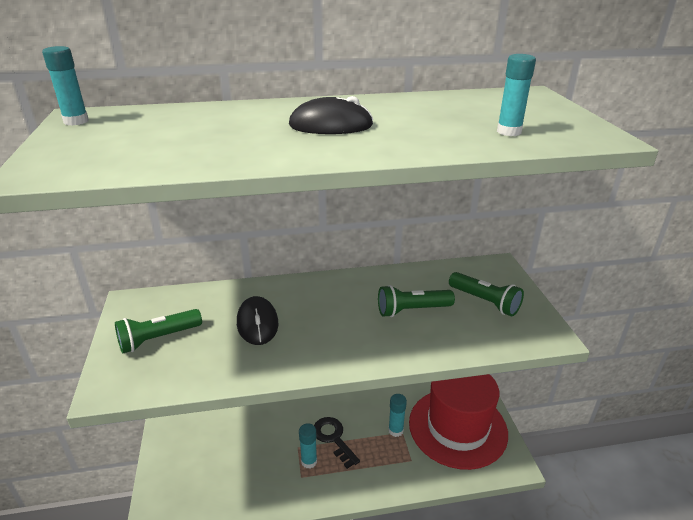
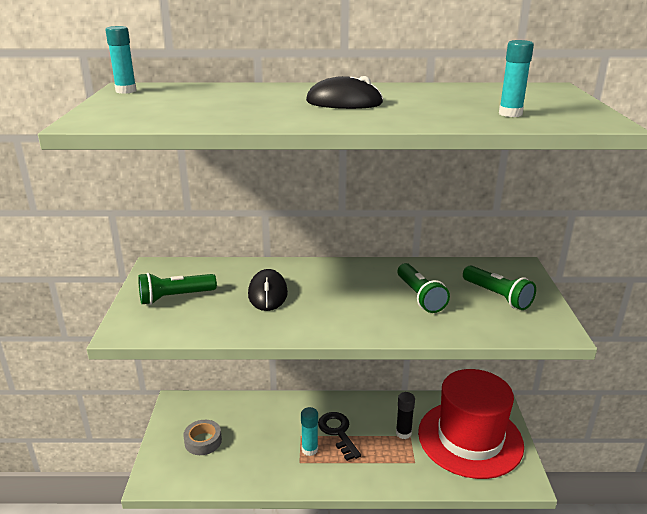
camera: 10 degrees right, 5 degrees down
(200, 468) = (203, 441): none -> grey tape
(395, 430) = (403, 433): turquoise glue stick -> black glue stick
(412, 310) = (420, 297): green flashlight -> green flashlight turned 105 degrees counterclockwise

